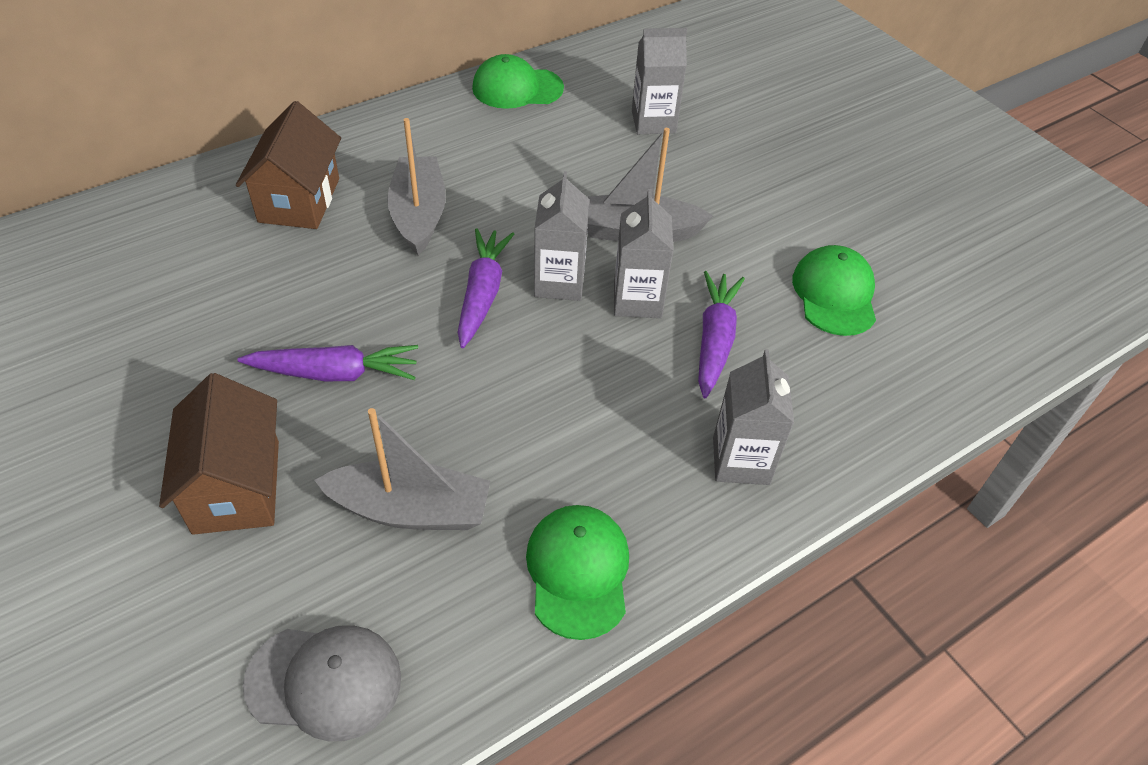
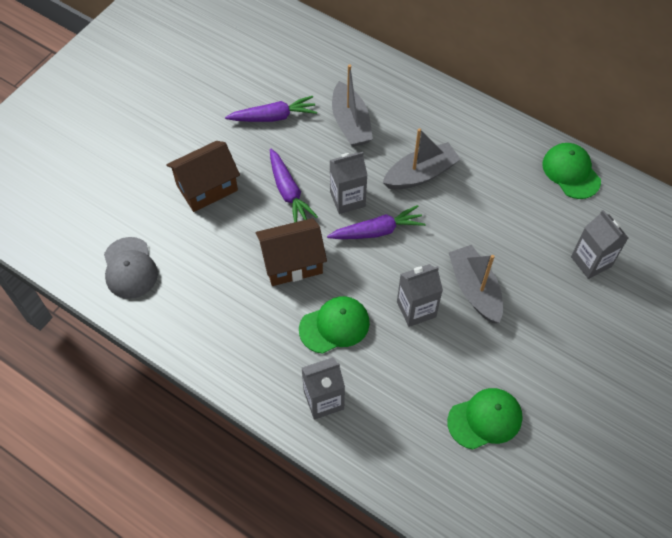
camera: 70 degrees right, 10 degrees up
(299, 200) = (398, 116): brown house -> brown house (292, 263)
(410, 509) = (225, 261): grey boat -> grey boat (350, 123)
(559, 282) = (407, 264): grey carton -> grey carton (347, 199)
(578, 571) = (222, 345): green cap -> green cap (334, 326)
(714, 340) = (406, 360): purple carrot -> purple carrot (273, 117)

